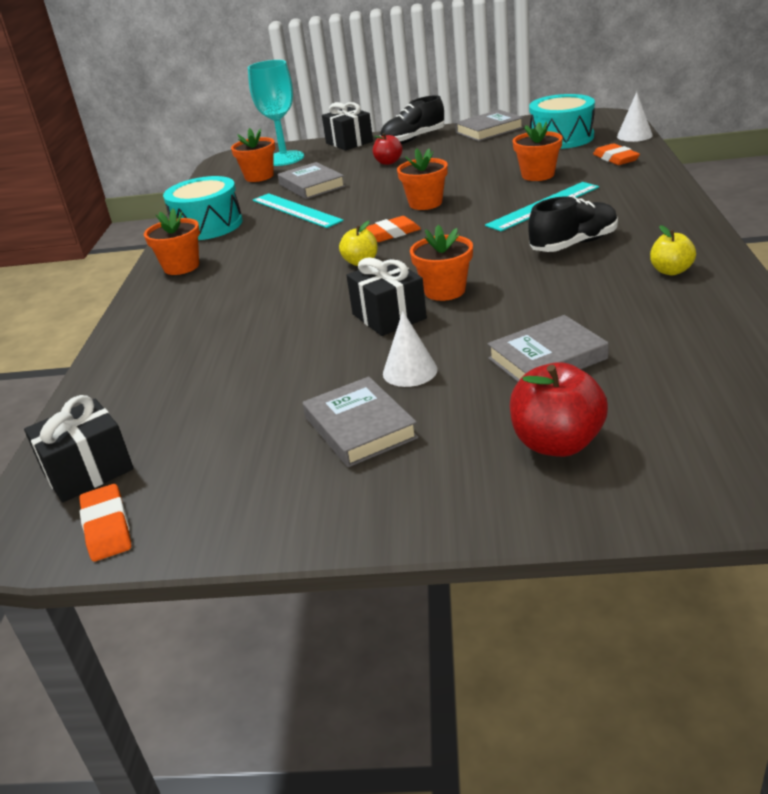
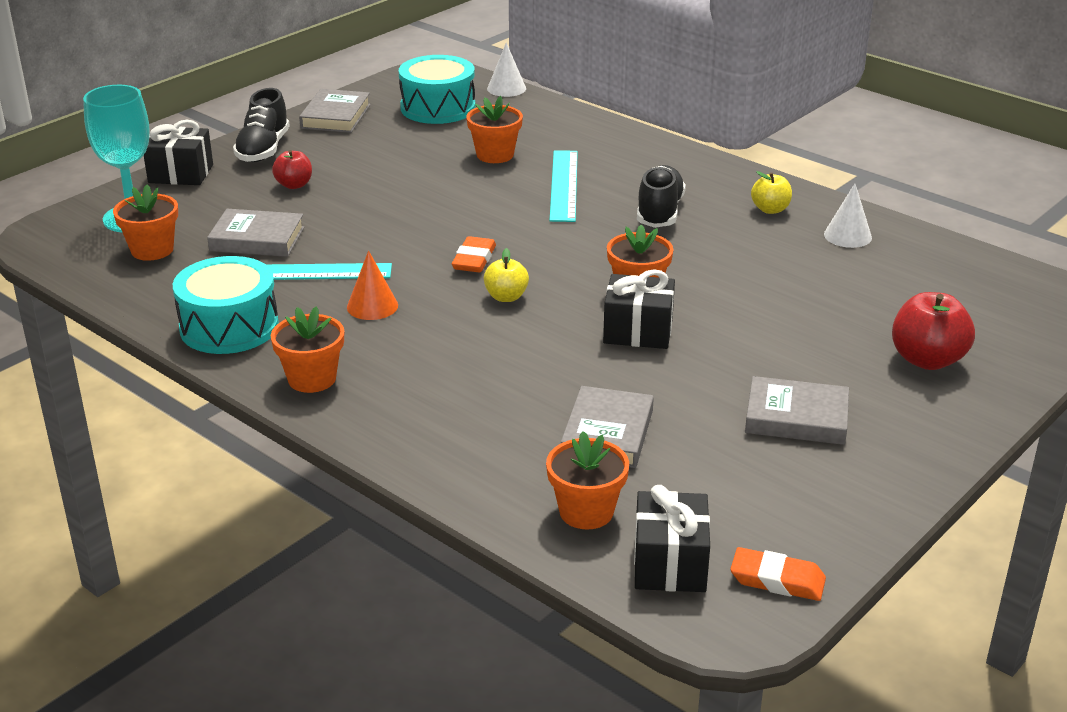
camera: 55 degrees left, 0 degrees up
(286, 240) = (372, 306): none -> orange cone
(410, 371) = (745, 363): white cone -> white cone (847, 236)
(425, 203) = (441, 218): orange flower pot -> orange flower pot (586, 512)
(547, 359) = (816, 309): grey book -> grey book (607, 433)
(615, 158) = (535, 118): orange eraser -> none

